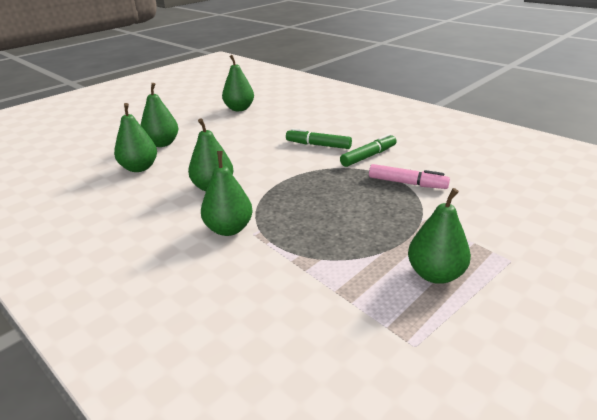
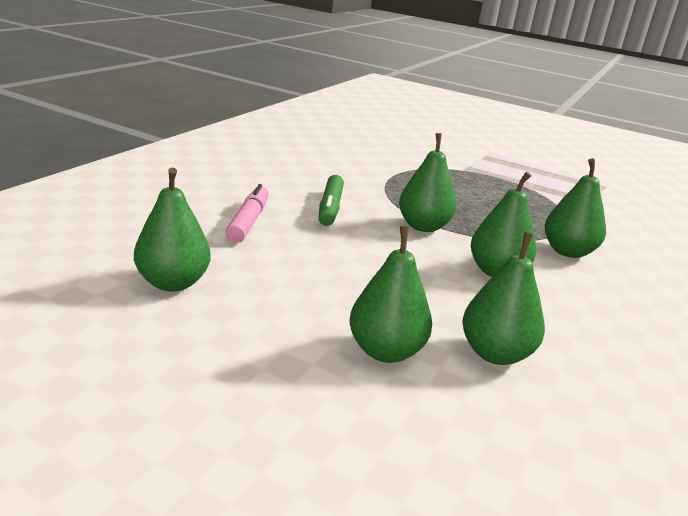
camera: 110 degrees left, 5 degrees down
(368, 156) = (350, 182): green marker -> none
(407, 183) = (404, 170): pink marker -> pink marker (248, 222)
(435, 274) = (533, 173): green pear -> green pear (423, 226)

